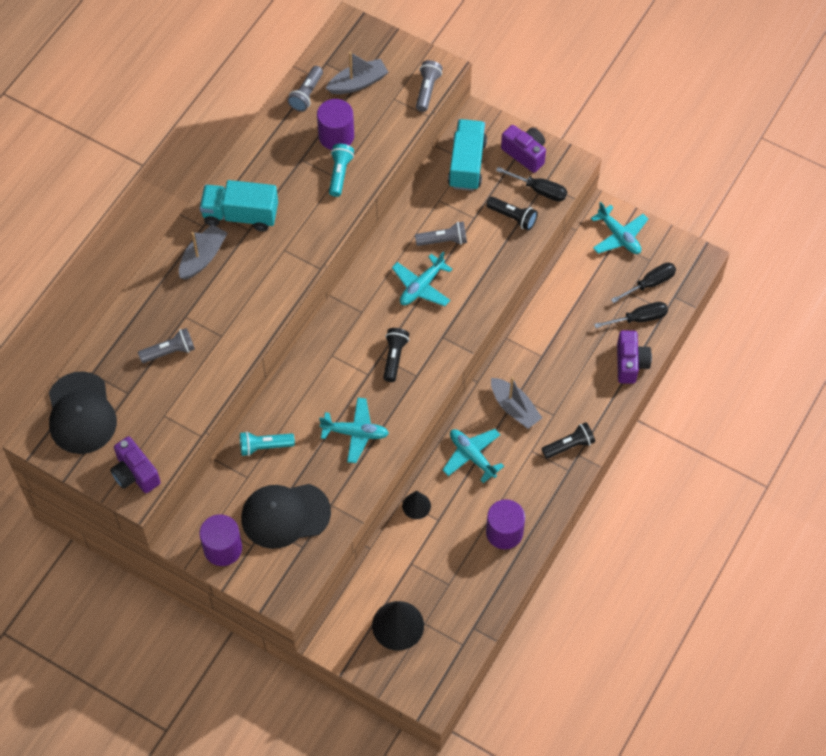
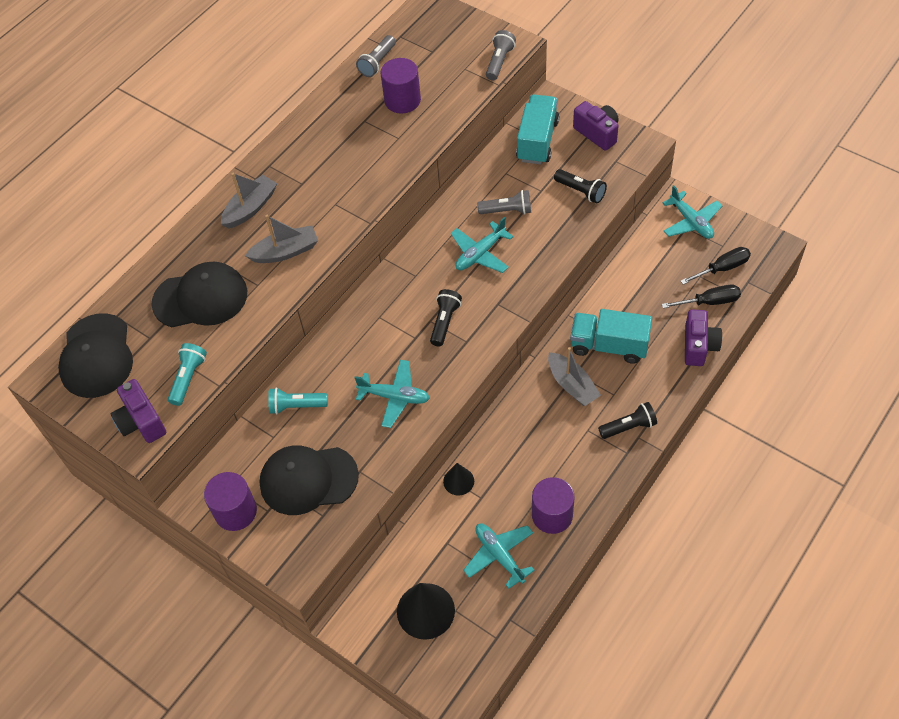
camera: 10 degrees right, 5 degrees down
(169, 351) = (200, 298): grey flashlight -> black cap
(240, 215) = (295, 170): turquoise truck -> turquoise truck (609, 346)
(340, 174) = (402, 135): turquoise flashlight -> turquoise flashlight (188, 378)
(358, 83) = (430, 54): grey boat -> grey boat (285, 252)
(472, 456) = (523, 432): turquoise plane -> turquoise plane (499, 555)
(539, 190) = (610, 167): black screwdriver -> none

